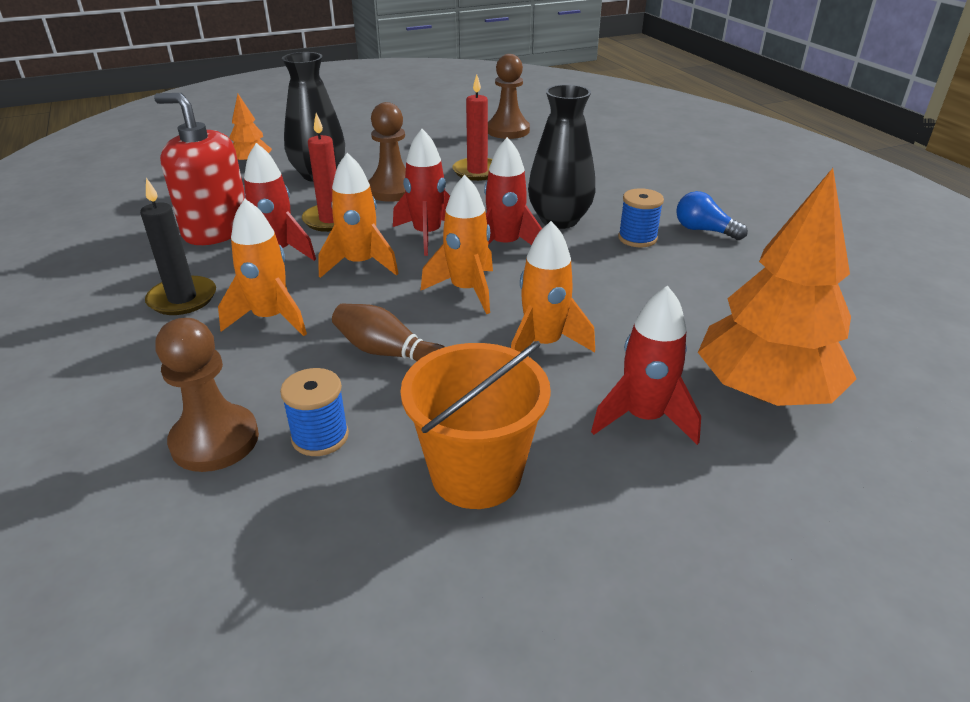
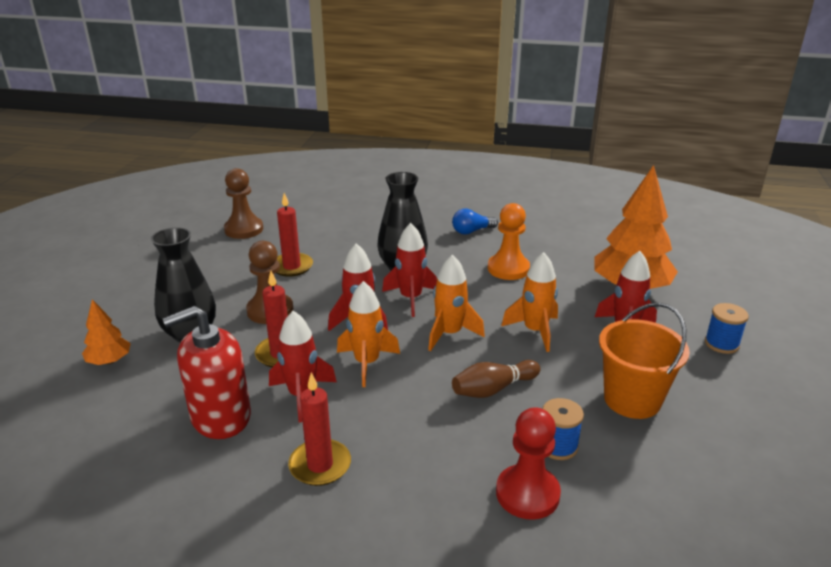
camera: 55 degrees left, 5 degrees down
(182, 299) = (320, 465): black candle -> red candle
(215, 440) = (527, 494): brown pawn -> red pawn
(270, 318) = (399, 427): orange rocket -> none
(637, 238) = (456, 253): blue spool -> blue spool (721, 344)
(658, 281) = (508, 269): none -> orange pawn

